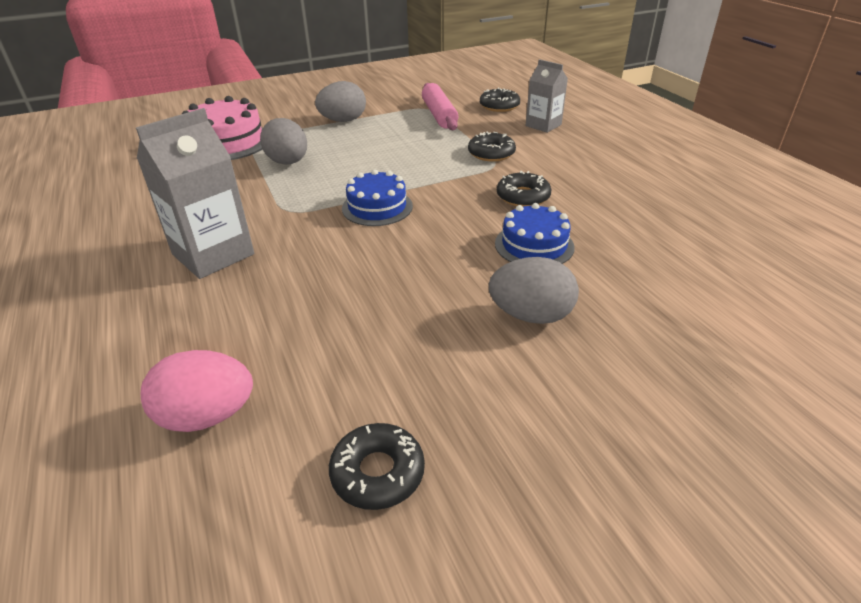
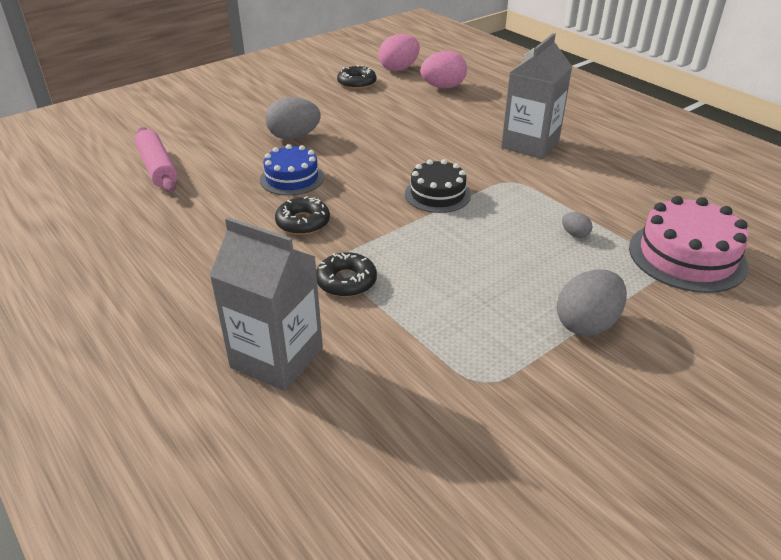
camera: 165 degrees right, 0 degrees up
(242, 529) = (399, 69): none -> pink egg
(288, 162) = (575, 234): grey egg -> grey egg, size x0.47
(377, 207) = (437, 194): blue cake -> black cake
(439, 115) = (450, 363): pink rolling pin -> pink rolling pin (158, 168)
(499, 106) = (355, 411): black donut -> none
(543, 125) = (277, 357): grey carton -> grey carton, size x1.61

